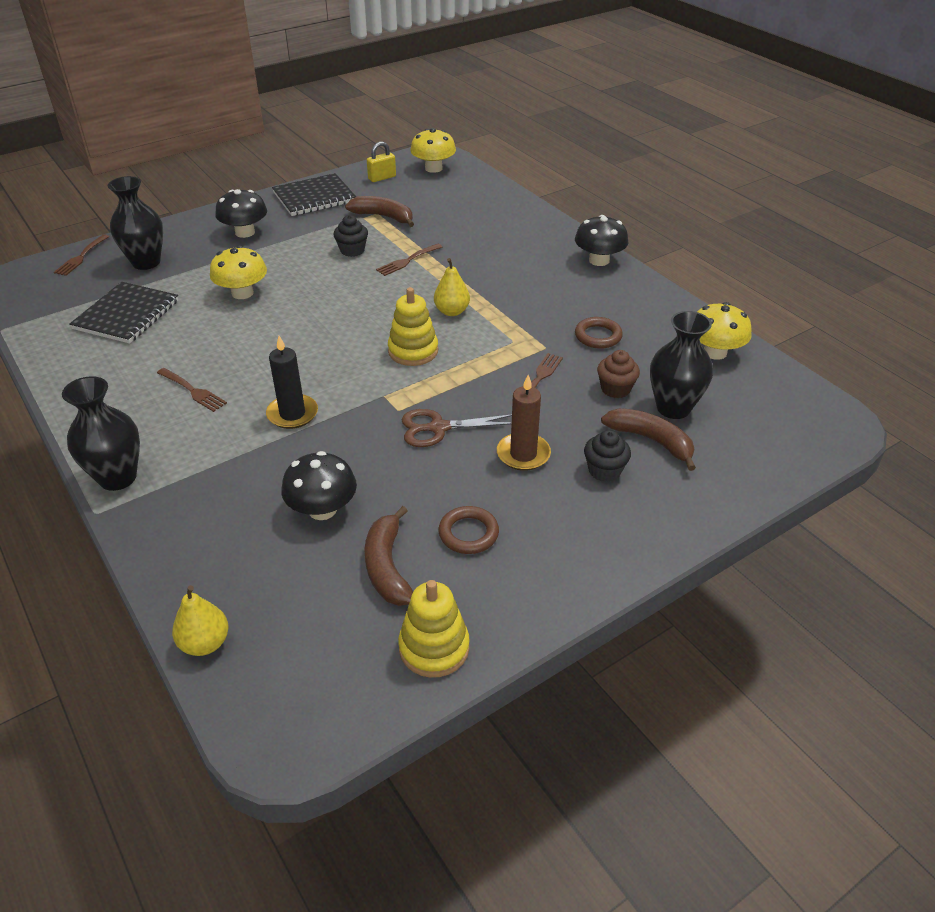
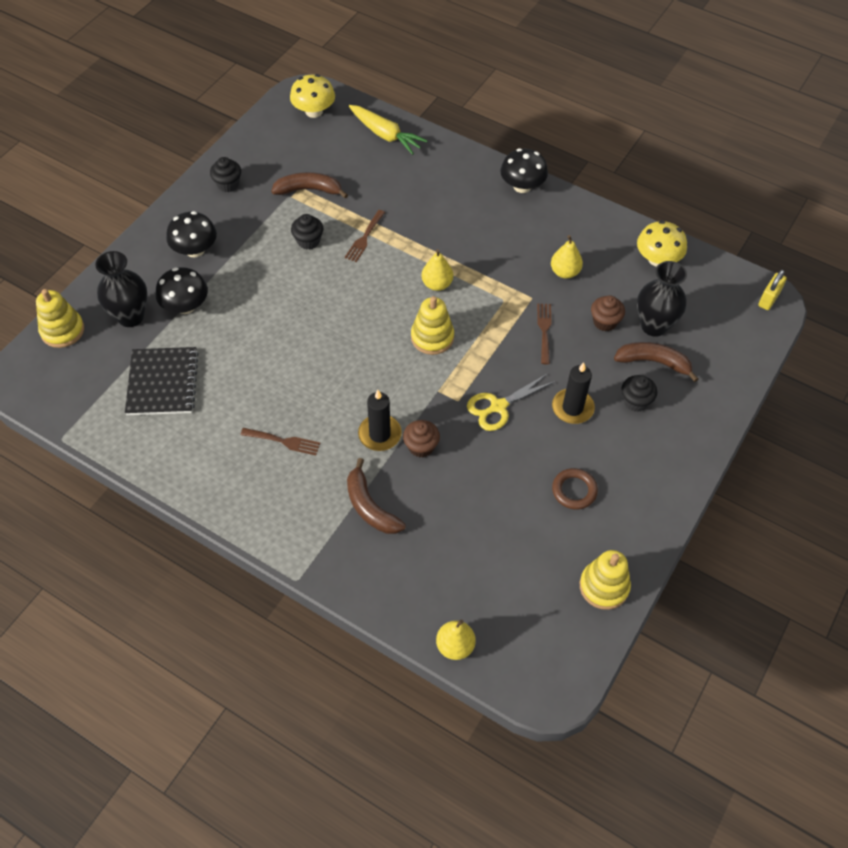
camera: 25 degrees left, 15 degrees up
(81, 257) = (62, 330): brown fork -> yellow stacking toy
(118, 477) = (288, 543): black vase -> none
(242, 293) = (247, 323): yellow mushroom -> none
(314, 197) = (228, 184): black notebook -> black cupcake
(322, 509) = (461, 511): black mushroom -> black mushroom (185, 306)
(326, 437) = (421, 446): none -> brown cupcake
(382, 178) = (274, 139): yellow padlock -> yellow padlock (768, 299)
(387, 567) = (536, 539): brown banana -> brown banana (370, 507)
(438, 428) = (498, 406): brown scissors -> yellow scissors
(487, 196) = (385, 135): none -> yellow carrot
(523, 454) = (572, 408): brown candle -> black candle
(598, 336) = (565, 272): brown ring -> yellow pear

